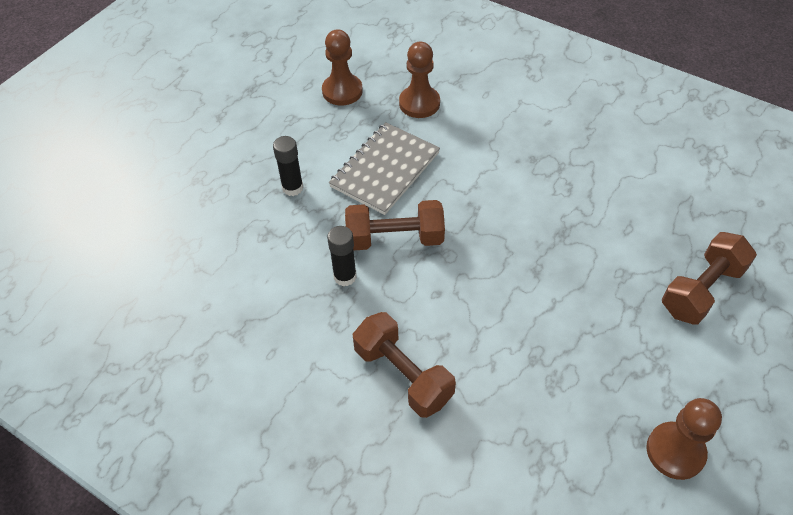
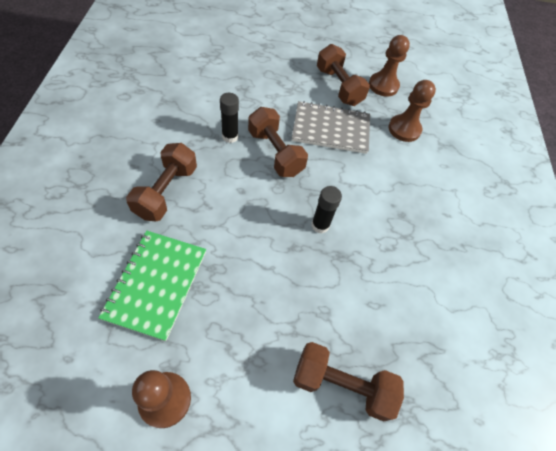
camera: 55 degrees right, 5 degrees up
(292, 188) = (285, 88): black glue stick -> black glue stick (320, 225)
(320, 133) = (338, 87): none -> brown dumbbell
(534, 423) = (156, 284): none -> green notebook

